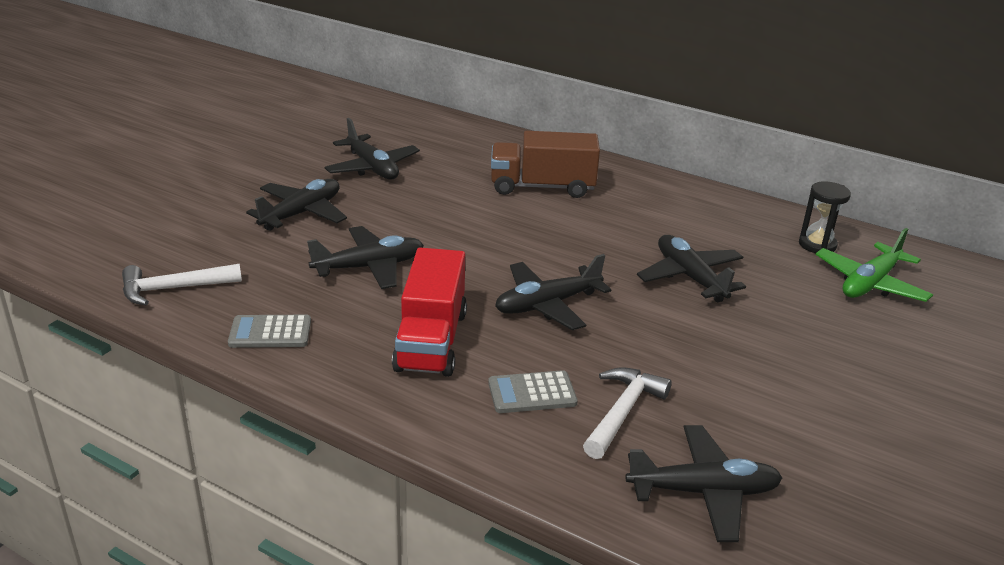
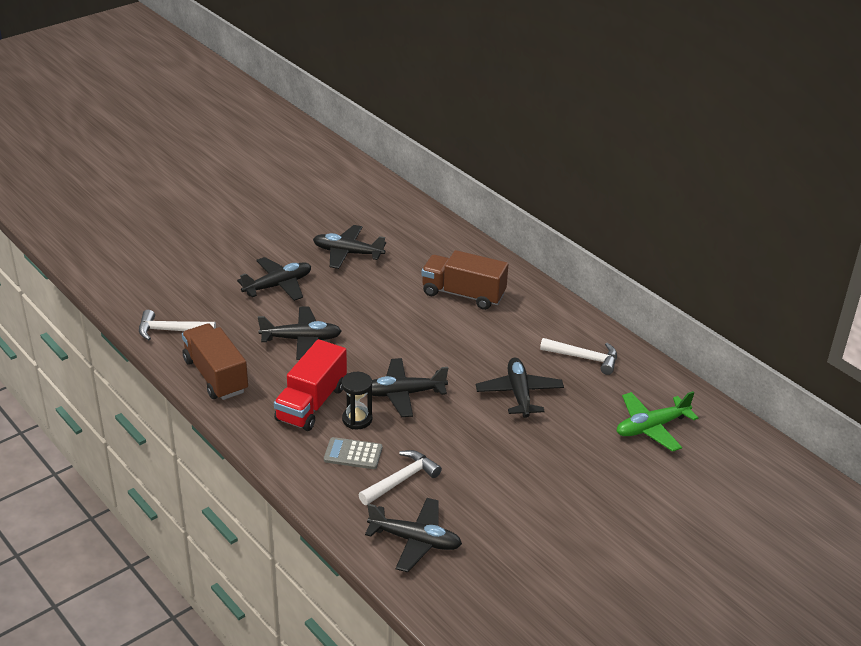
camera: 20 degrees right, 5 degrees up
(270, 333) = (216, 376): grey calculator -> brown truck
(372, 167) = (347, 253): black plane -> black plane turned 120 degrees clockwise
(732, 227) = (584, 358): none -> white hammer
(817, 245) = (638, 387): black hourglass -> black hourglass (357, 419)

